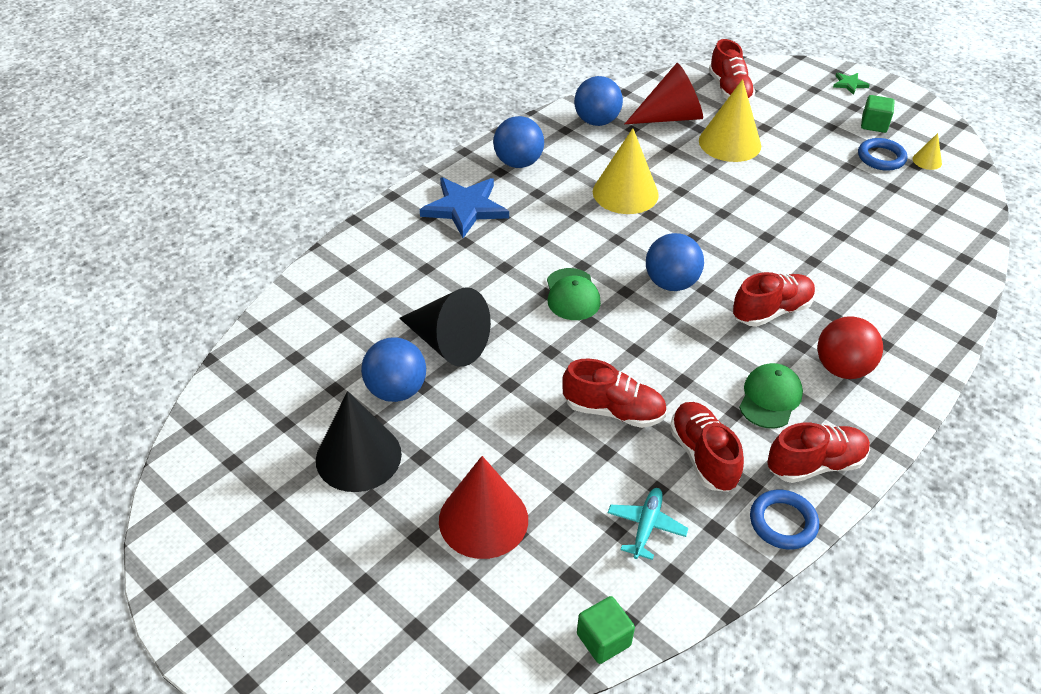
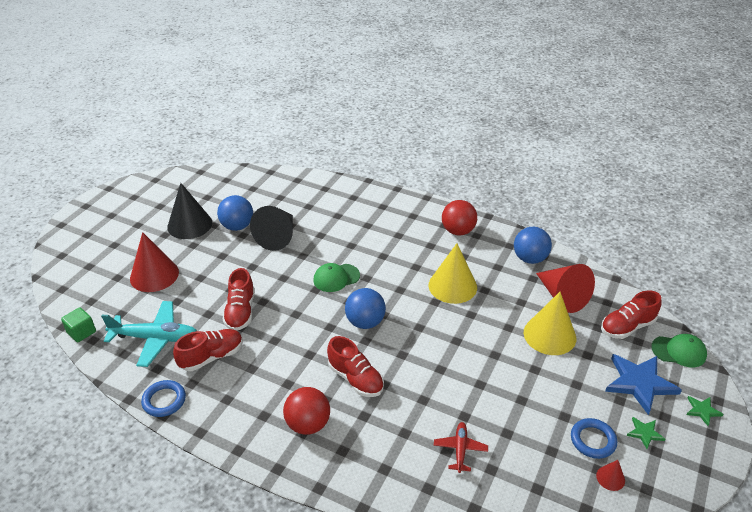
camera: 75 degrees right, 5 degrees down
(465, 208) = (399, 218): blue star -> blue star (639, 383)
(518, 163) = (458, 231): blue ball -> red ball
(646, 526) = (155, 338): turquoise plane -> turquoise plane, size x1.84
(770, 398) = (269, 385): green cap -> green cap (679, 351)
(815, 464) = (214, 414): red shoe -> none
(874, 124) = (644, 433): green cube -> green star
(888, 249) = (460, 449): none -> red plane
(927, 161) = (610, 478): yellow cone -> red cone

